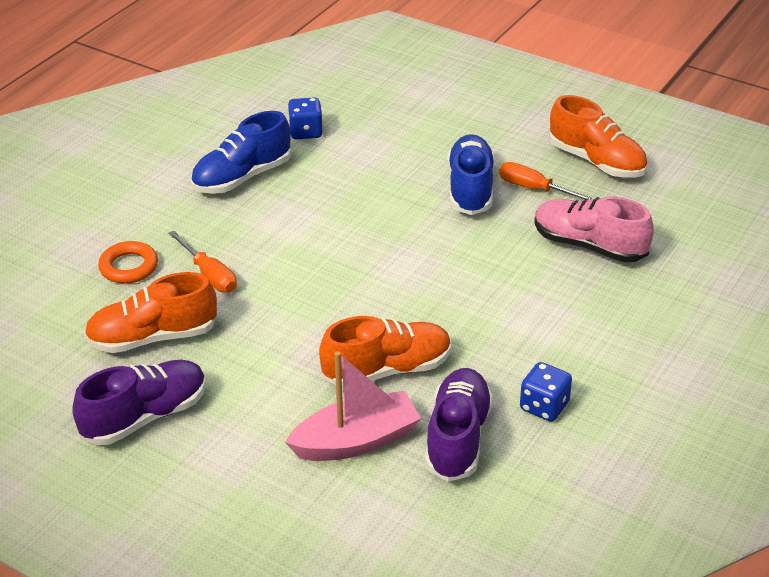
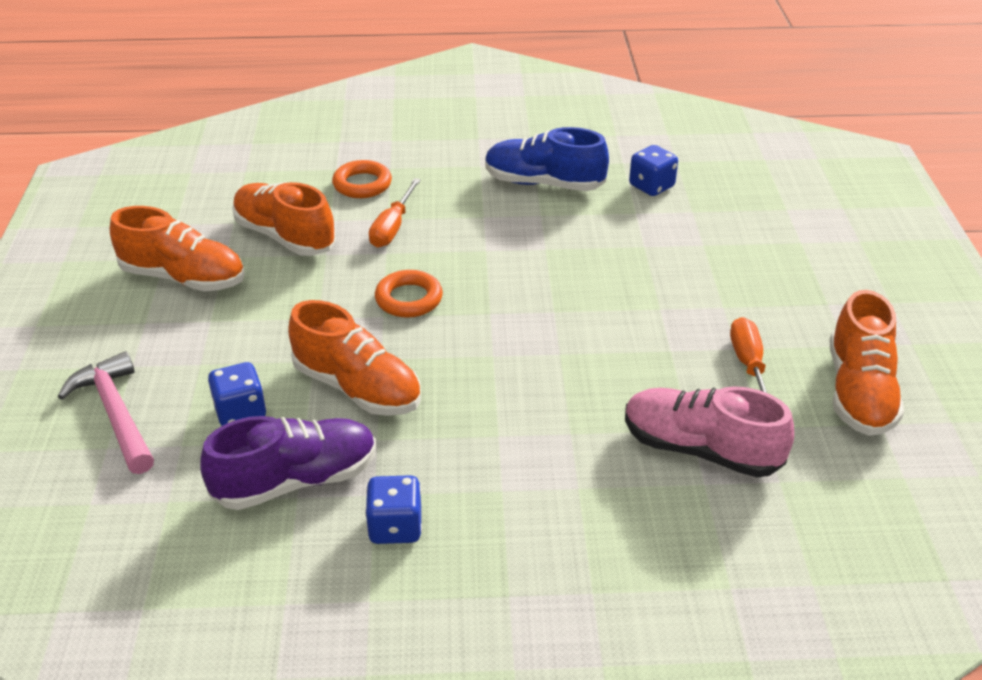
camera: 55 degrees right, 0 degrees up
(145, 416) = (184, 278): purple shoe -> orange shoe
(290, 513) = (116, 414): none -> pink hammer
(310, 303) = (409, 299): none -> orange ring
(356, 441) = (240, 412): pink boat -> blue dice
(470, 189) = (693, 321): blue shoe -> none
(589, 246) = (700, 449): pink shoe -> pink shoe turned 60 degrees counterclockwise

